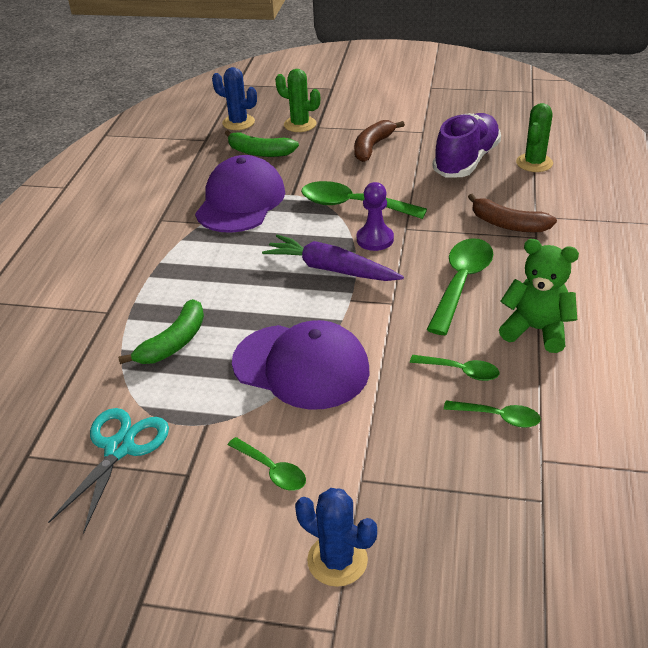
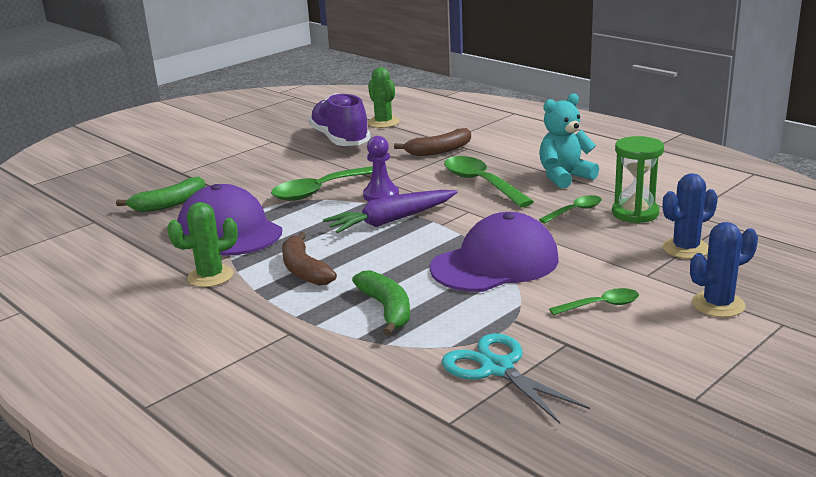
camera: 55 degrees left, 15 degrees down
(238, 122) = (100, 200): blue cactus -> blue cactus (686, 249)
(300, 124) = (162, 178): green cactus -> green cactus (210, 276)
(372, 147) = (256, 162): brown banana -> brown banana (304, 270)
(498, 417) = (635, 213): green spoon -> green hourglass
(536, 330) = (564, 177): green teddy bear -> turquoise teddy bear

